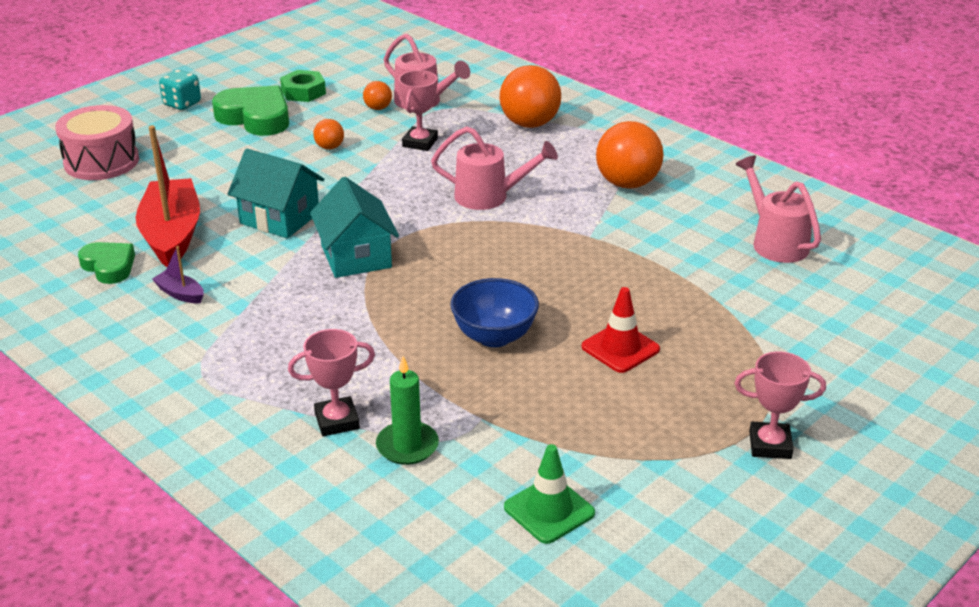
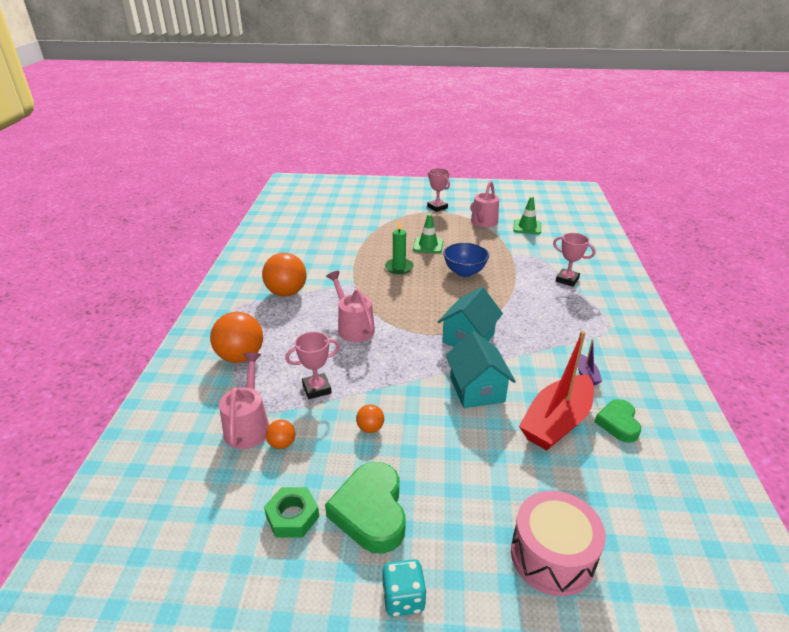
camera: 130 degrees left, 0 degrees up
(407, 446) = (550, 260): green candle -> green candle (399, 267)
(620, 348) = (428, 245): red traffic cone -> green traffic cone
(775, 242) = (301, 241): pink watering can -> pink watering can (482, 223)

